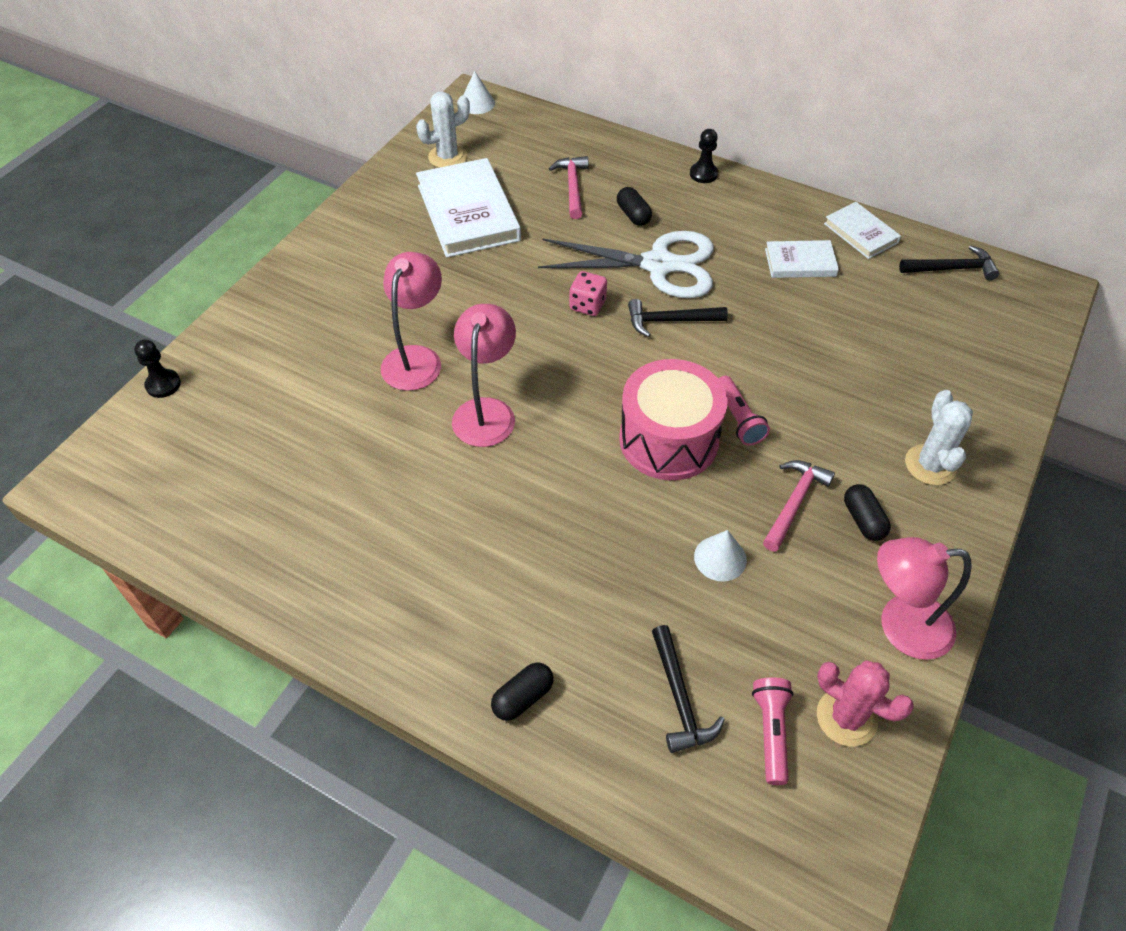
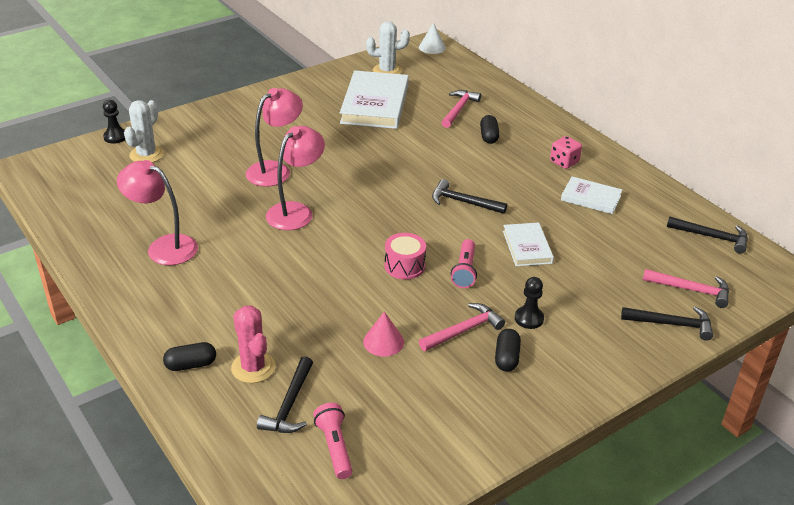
camera: 25 degrees right, 15 degrees down
(587, 305) = (412, 176): pink dice -> pink dice (564, 162)
(658, 265) = (482, 169): white scissors -> none
(668, 440) = (404, 266): pink drum -> pink drum, size x0.53
(703, 174) = (561, 127): black pawn -> black pawn (529, 318)
(720, 558) = (383, 341): white cone -> pink cone
(771, 732) = (335, 447): pink flashlight -> pink flashlight turned 45 degrees counterclockwise
(846, 717) = (395, 461): pink cactus -> pink cactus (253, 367)
(861, 233) = (655, 195): white book -> white book (527, 247)
(900, 626) = (480, 427): pink lamp -> pink lamp (164, 247)
(930, 465) = (587, 345): white cactus -> white cactus (146, 155)
(978, 348) = (691, 290): none -> pink hammer
(990, 401) = (672, 324): none -> black hammer

